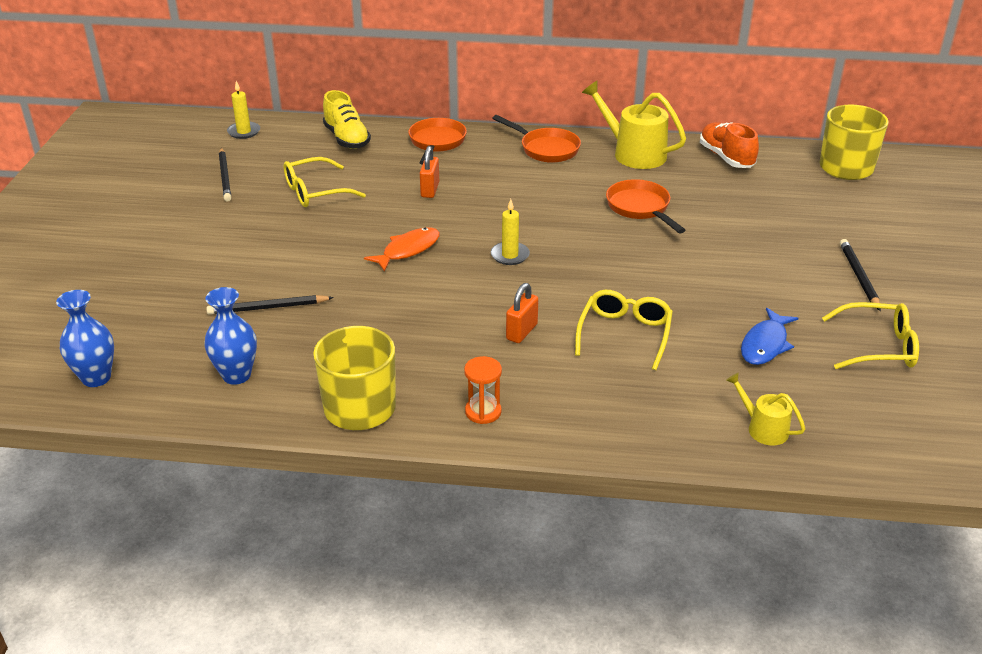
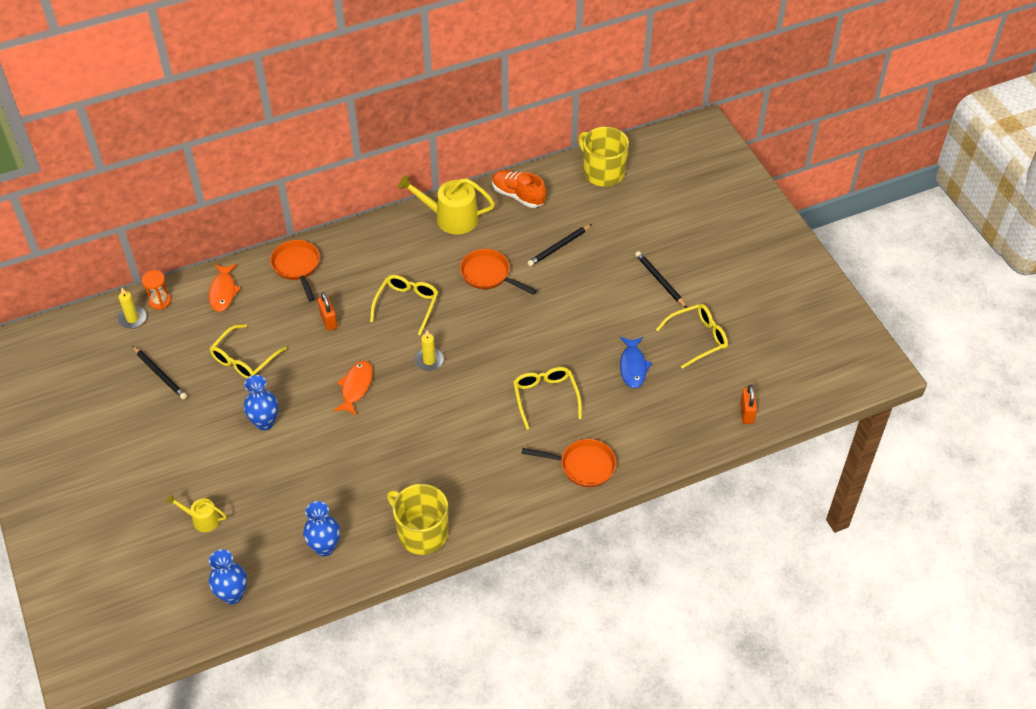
camera: 30 degrees left, 15 degrees up
(268, 308) = (299, 483): black pencil -> black pencil (559, 247)
(285, 245) = (265, 422): none -> blue vase
(347, 139) = (223, 292): yellow shoe -> orange fish
(483, 412) = (499, 500): orange hourglass -> orange hourglass (160, 301)
(521, 332) = (481, 425): orange padlock -> orange padlock (746, 413)
(525, 204) = (407, 305): none -> yellow glasses
(546, 149) = (384, 239): orange pan -> orange pan (583, 466)
(763, 428) = (664, 434): yellow watering can -> yellow watering can (202, 519)

